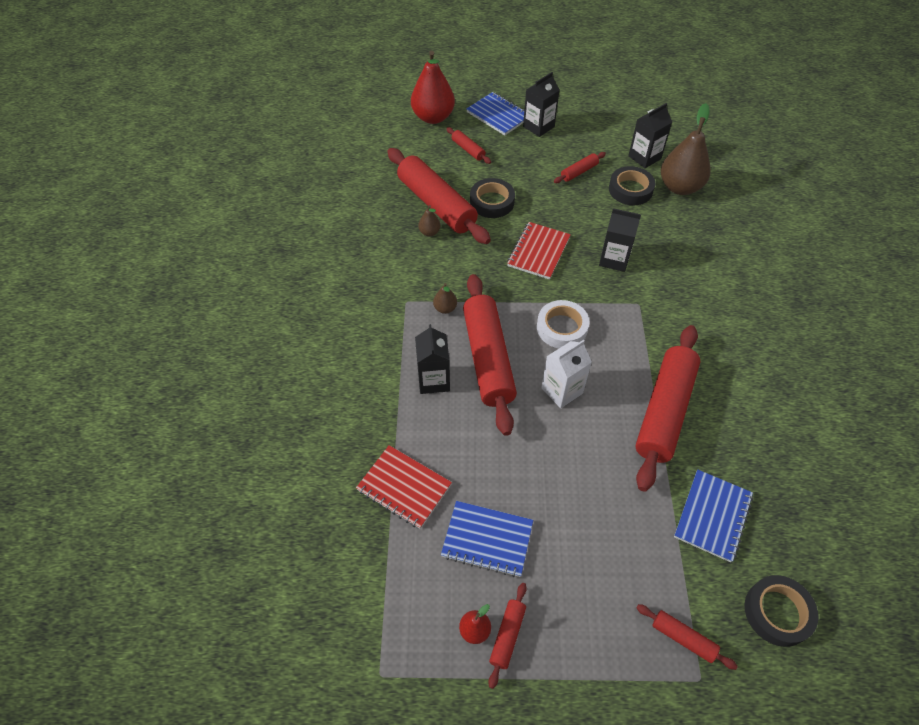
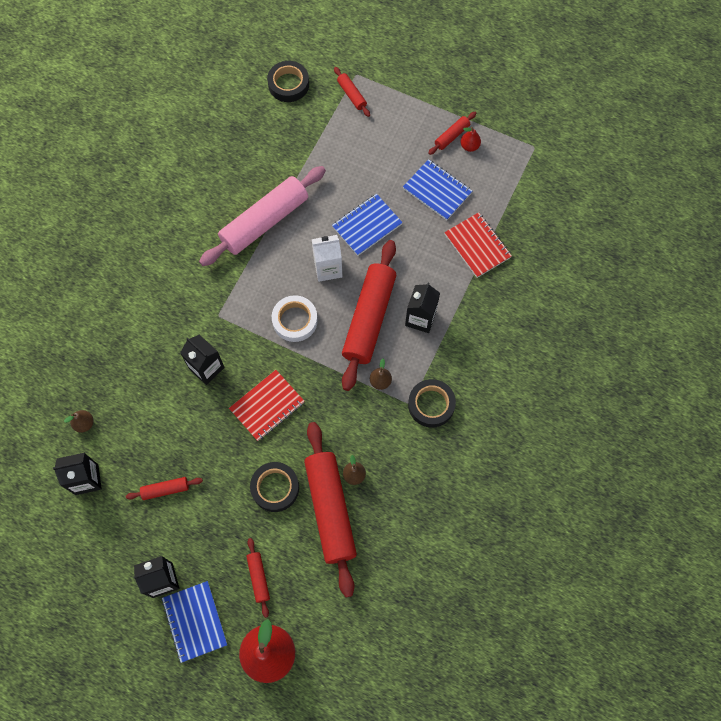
camera: 155 degrees left, 15 degrees up
(630, 190) = (133, 442): black tape -> black tape (431, 405)
(664, 411) = (265, 221): red rolling pin -> pink rolling pin
(680, 187) = (84, 423): brown pear -> brown pear, size x0.45
(712, 516) = (285, 145): blue notebook -> blue notebook (367, 226)

